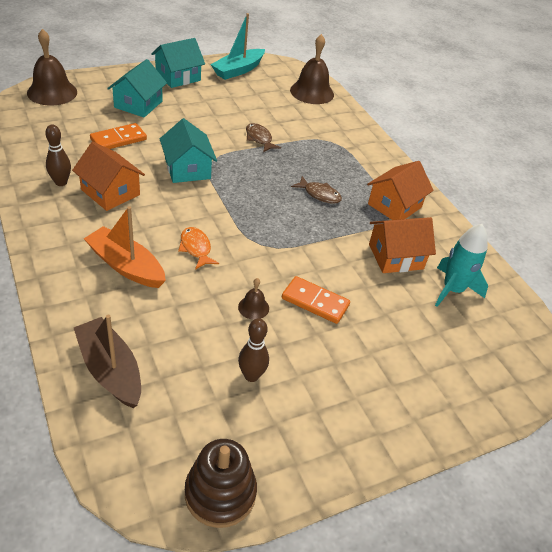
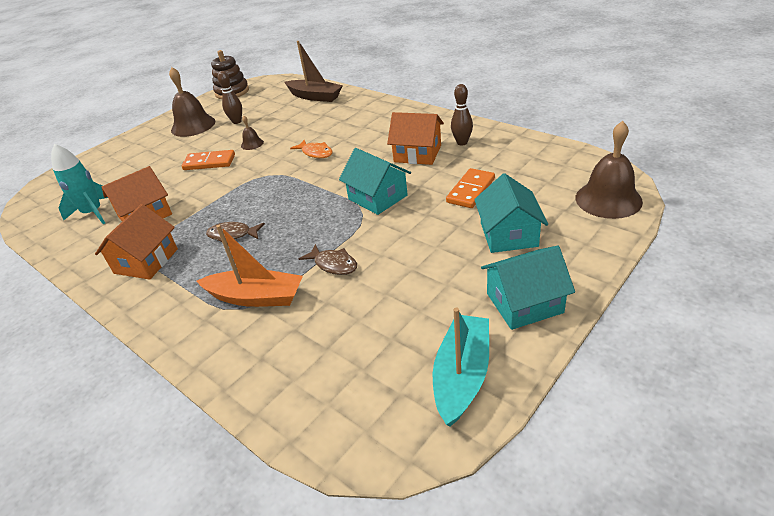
camera: 165 degrees right, 5 degrees down
(126, 266) = (353, 127): orange boat -> orange boat (256, 297)
(178, 77) = (524, 303): turquoise house -> turquoise house turned 45 degrees clockwise
(312, 92) = (309, 396): brown bell -> brown bell (193, 125)

